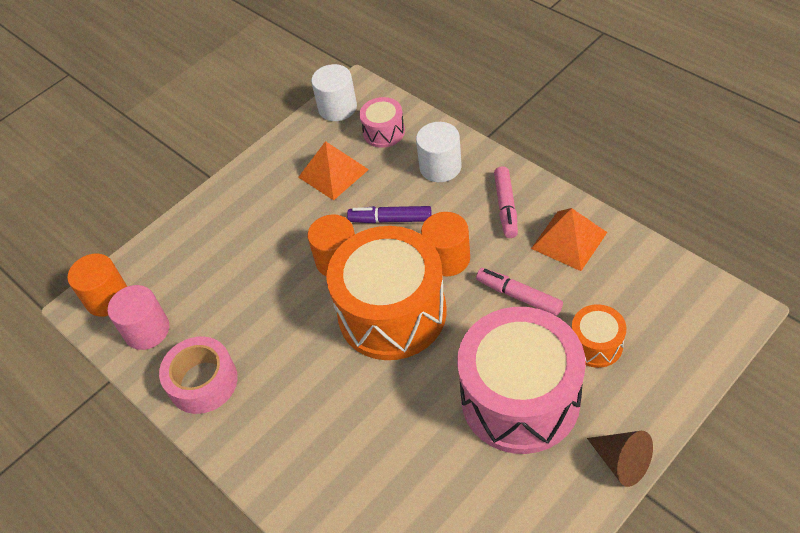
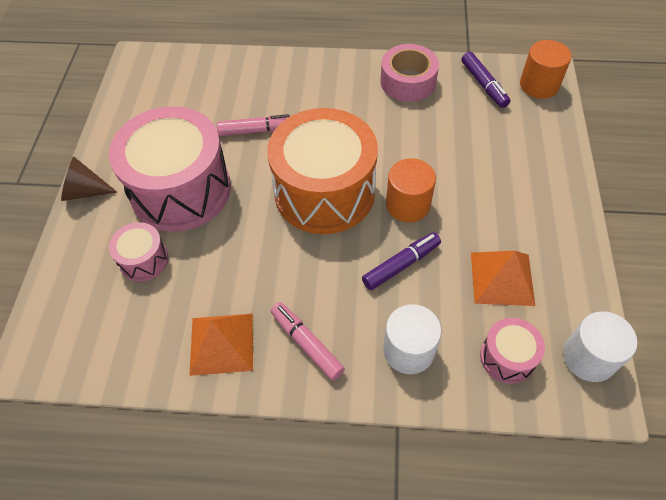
camera: 135 degrees right, 5 degrees up
(147, 330) = (484, 85): pink cylinder -> purple marker
(447, 258) = (319, 260): orange cylinder -> none
(519, 296) = (233, 263): pink marker -> pink marker (257, 130)
(596, 345) = (144, 260): orange drum -> pink drum

